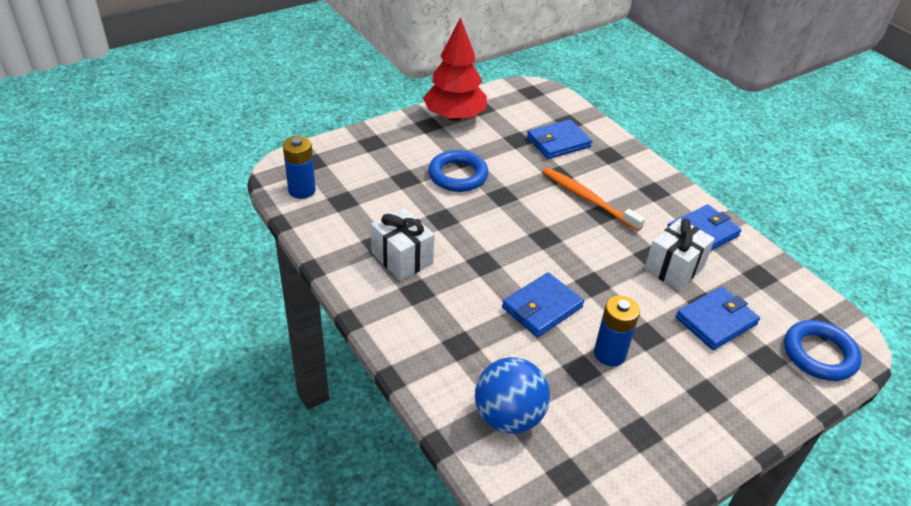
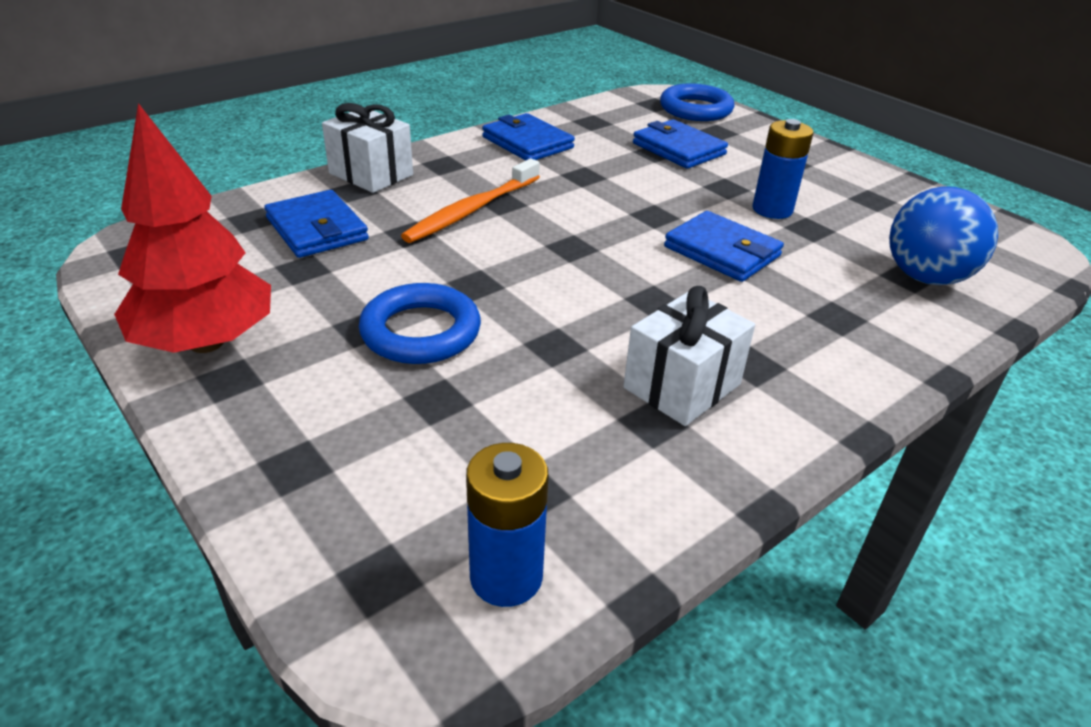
camera: 95 degrees left, 5 degrees down
(674, 268) = (600, 163): white gift -> white gift (371, 174)

